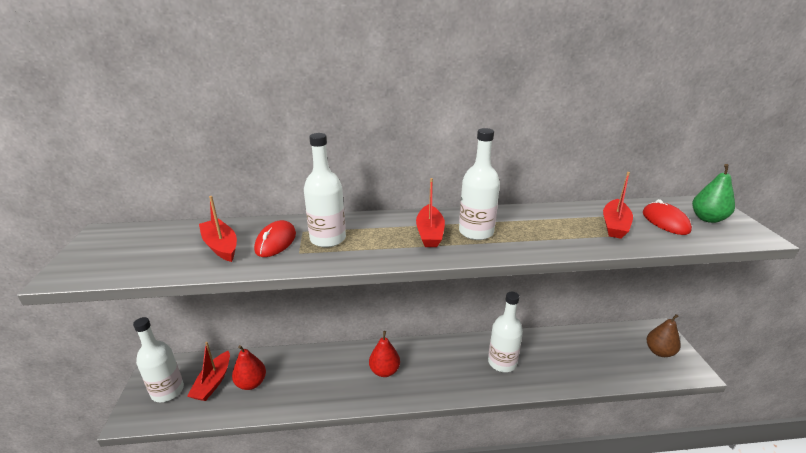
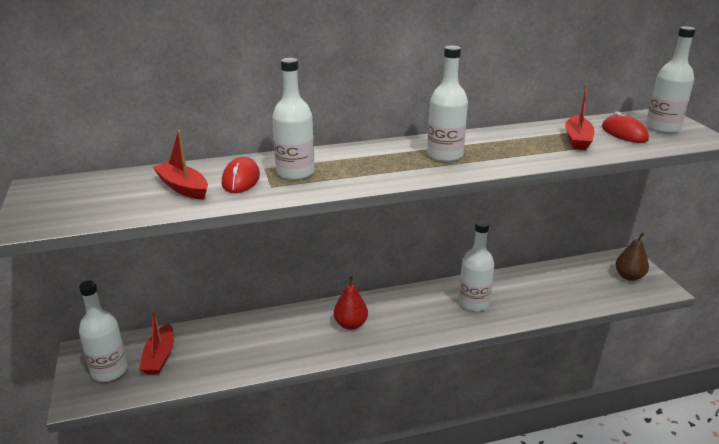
camera: 10 degrees left, 0 degrees up
(251, 383) = (205, 352): red pear -> none
(430, 233) = (398, 160): red boat -> none
(707, 219) = (662, 128): green pear -> white bottle

